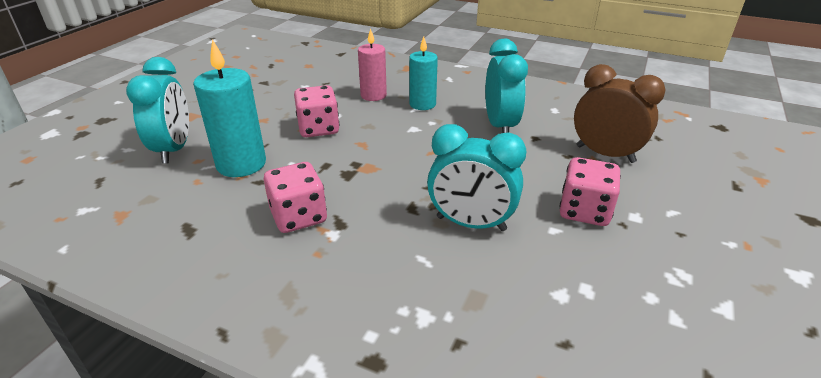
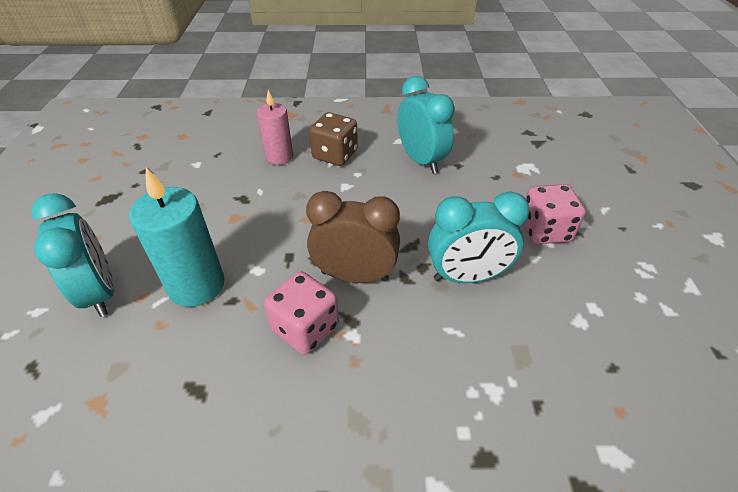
camera: 25 degrees left, 10 degrees up
(318, 129) = (250, 214): pink dice -> none
(422, 104) = (335, 155): turquoise candle -> brown dice
(605, 154) = (523, 166): brown clock -> brown clock (355, 276)

